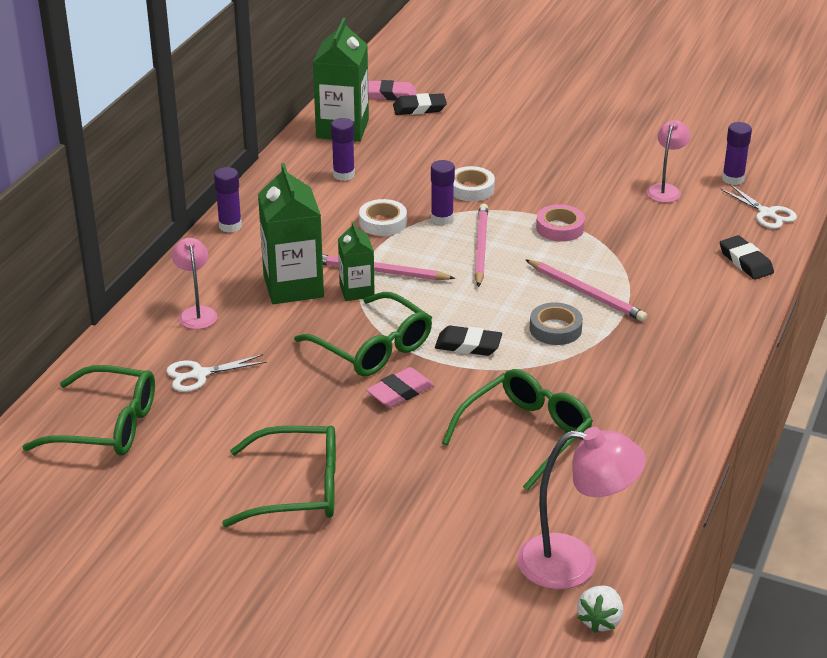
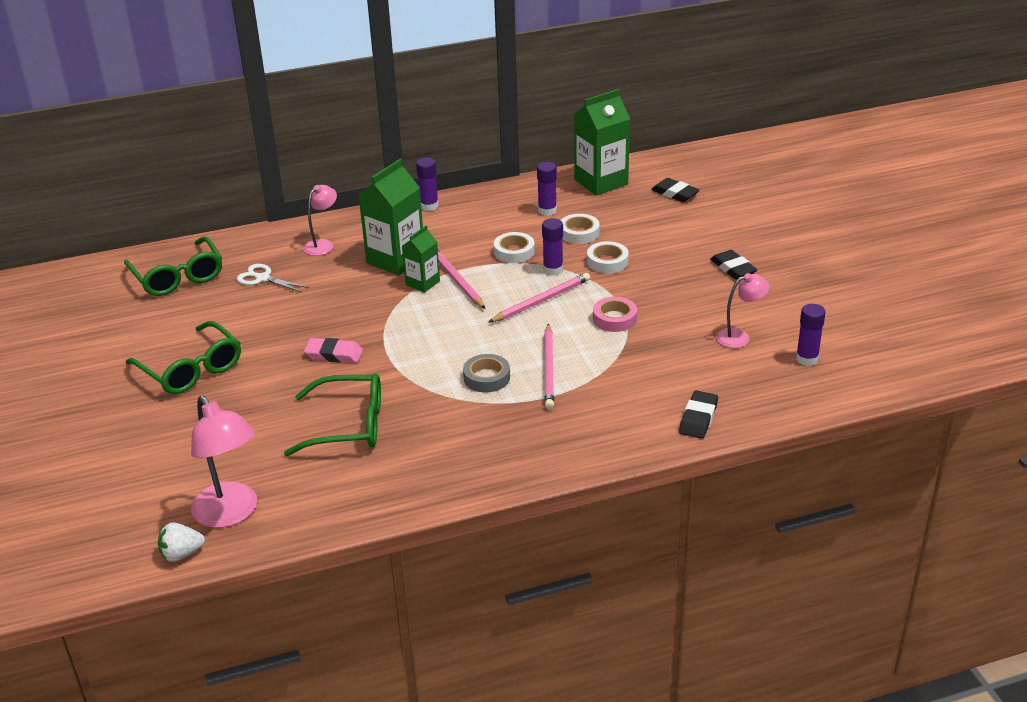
camera: 50 degrees right, 0 degrees up
(372, 347) = (368, 320): green glasses -> none
(390, 94) = (673, 175): pink eraser -> none
(405, 179) = (579, 233): none -> white tape
(468, 345) = (419, 353): black eraser -> black eraser (733, 268)
(767, 214) = (783, 397): white scissors -> none

